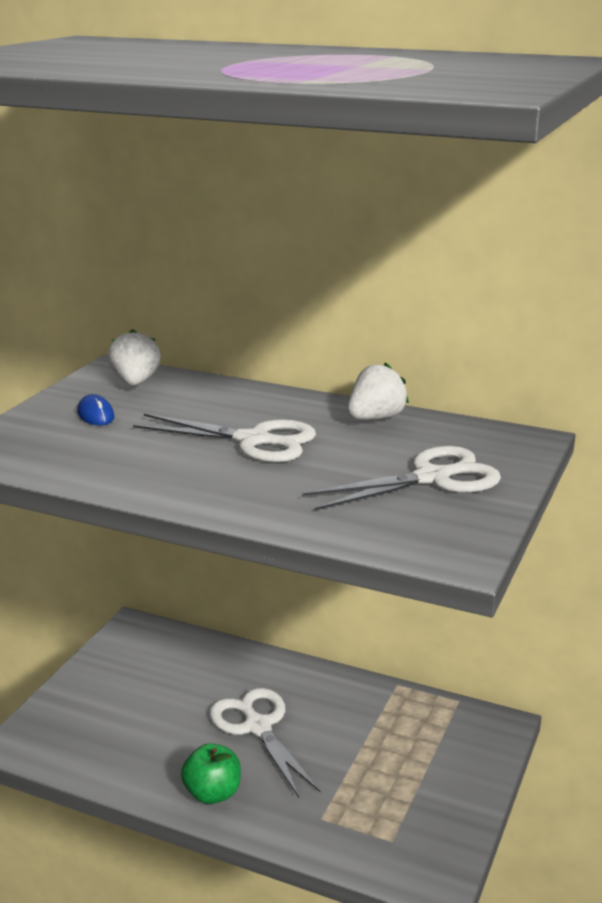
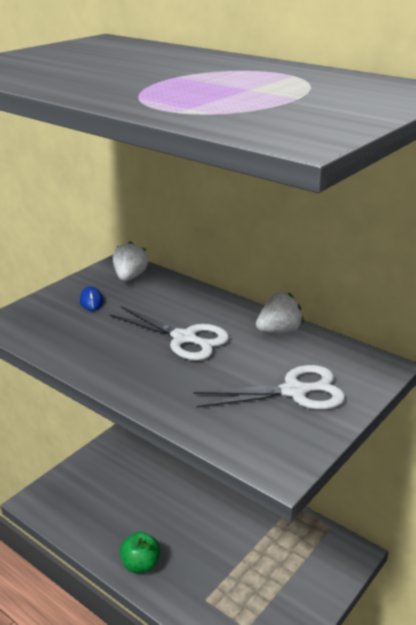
camera: 15 degrees right, 5 degrees up
(257, 727) = (187, 520): white scissors -> none

